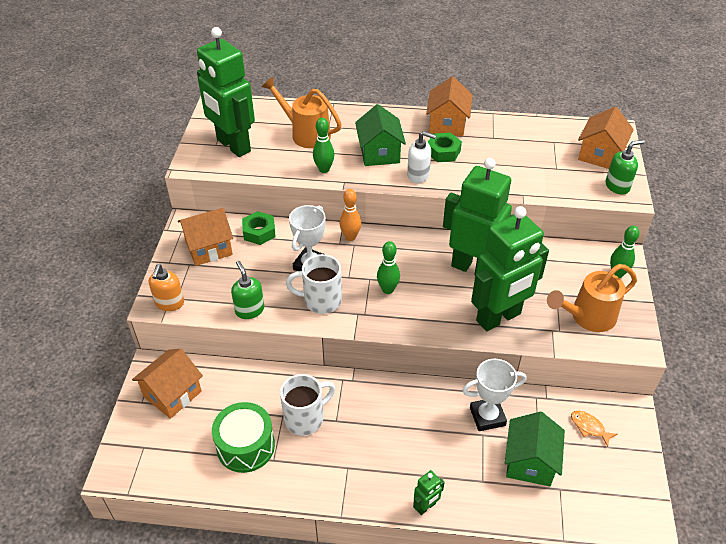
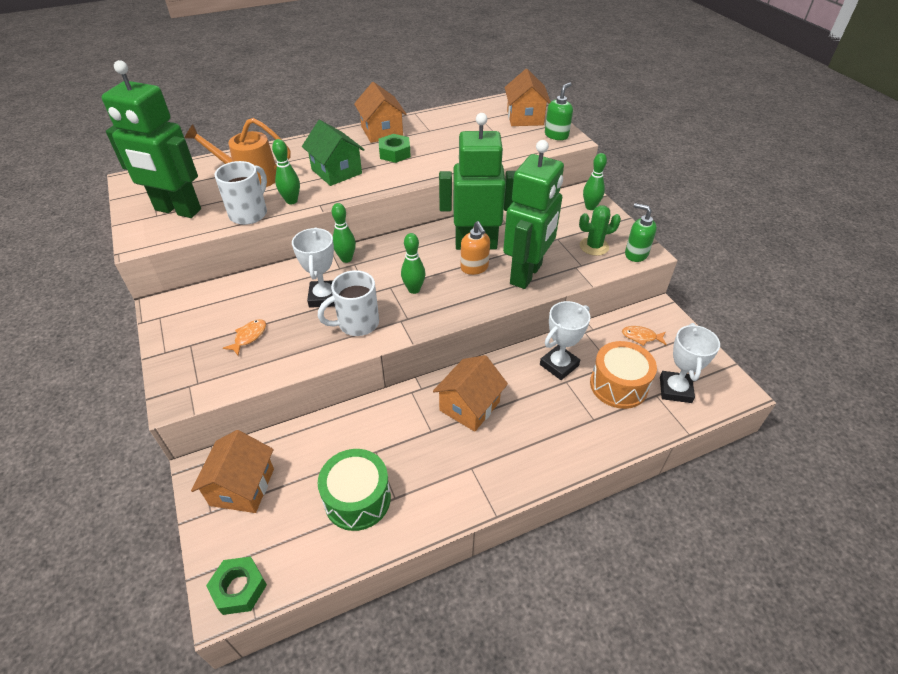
camera: 30 degrees left, 0 degrees up
(169, 303) = (192, 391): orange soap dispenser -> orange soap dispenser (474, 268)
(209, 248) = (203, 322): orange house -> orange house (469, 406)
(233, 276) = (249, 337): none -> orange fish
(249, 310) = (288, 361): green soap dispenser -> green soap dispenser (636, 254)
(259, 232) = (249, 287): green nut -> green nut (239, 588)
(305, 418) = (400, 443): white mug -> white mug (249, 213)
(350, 237) = (346, 259): orange bowling pin -> green bowling pin
(418, 175) = (387, 178): white soap dispenser -> none
(426, 507) = (564, 466): green robot -> none
(530, 462) = (618, 385): green house -> orange drum
(583, 493) = (675, 389): none -> white trophy
(587, 317) = (594, 246): orange watering can -> green cactus

